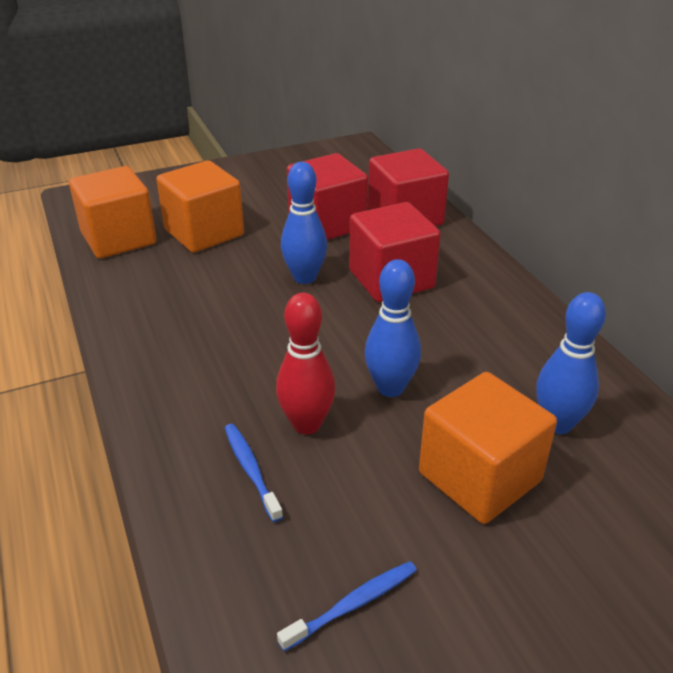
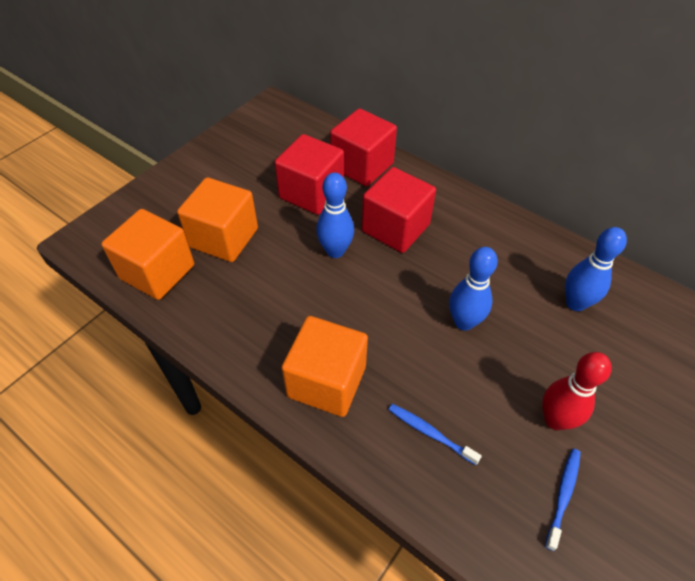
camera: 30 degrees left, 15 degrees up
(306, 424) = (435, 378): red bowling pin -> red bowling pin (555, 419)
(479, 477) = (562, 365): orange cube -> orange cube (326, 381)

